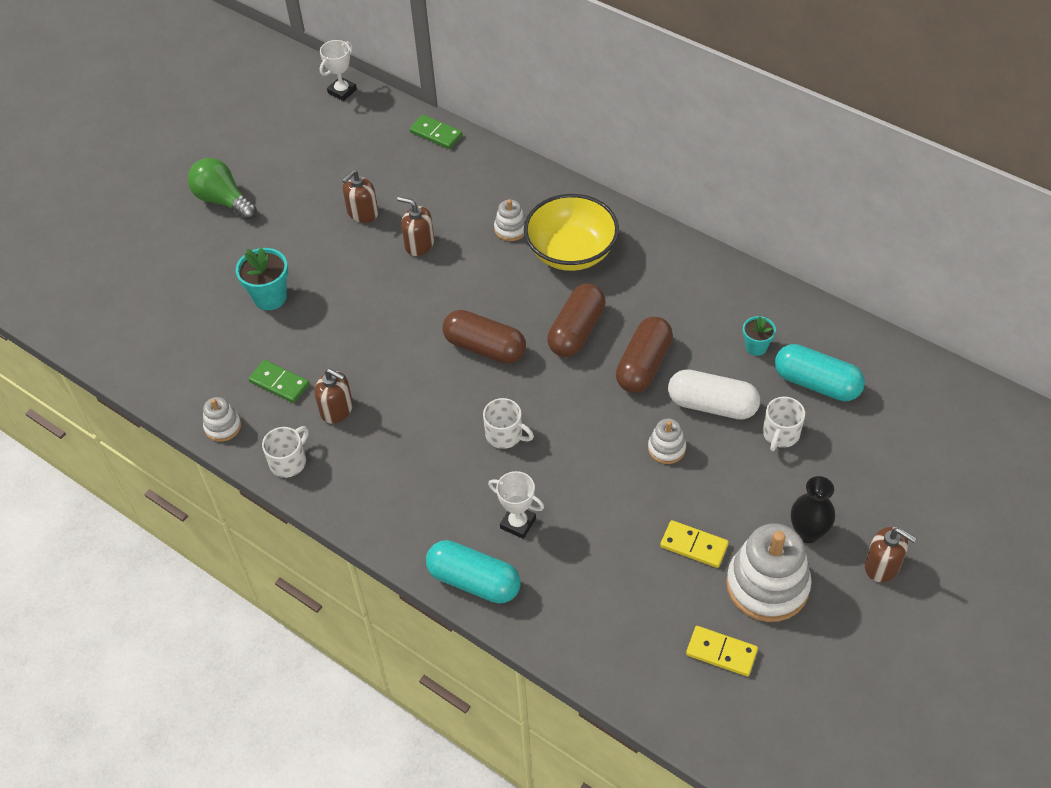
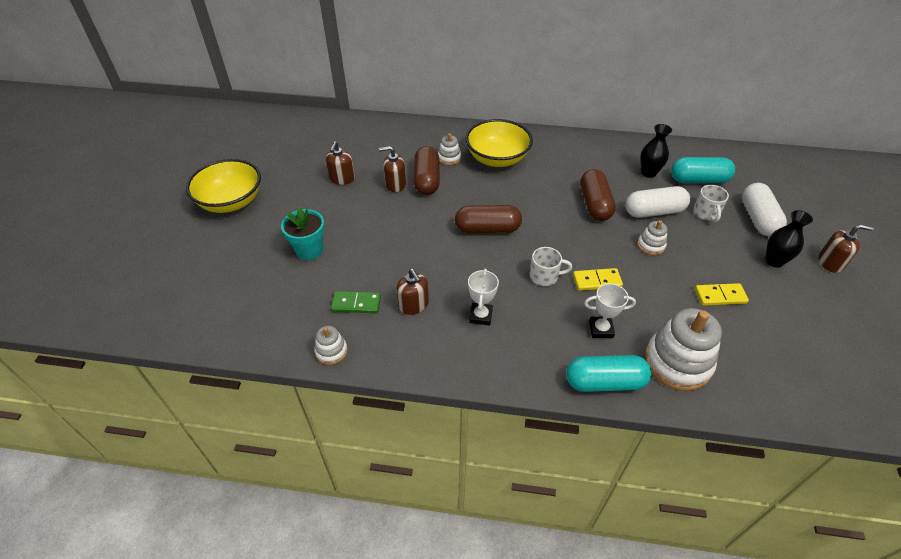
camera: 30 degrees left, 5 degrees down
(223, 200) = (231, 202): green light bulb -> yellow bowl
(289, 461) = (403, 355): white mug -> none
(337, 409) = (413, 305): brown soap dispenser -> brown soap dispenser turned 60 degrees clockwise
(342, 91) = (278, 117): white trophy -> white trophy (481, 316)
(436, 134) = (360, 123): green domino -> none
(576, 331) = (538, 200): brown capsule -> brown capsule (427, 180)
(721, 652) = (799, 355): yellow domino -> yellow domino (597, 281)
(756, 347) = (648, 173): turquoise flower pot -> black vase
(767, 585) = (783, 301): white stacking toy -> white stacking toy (677, 362)
(844, 469) = (758, 218): none -> white capsule

